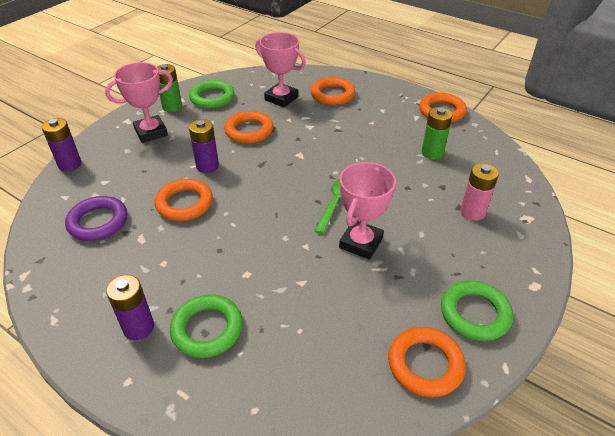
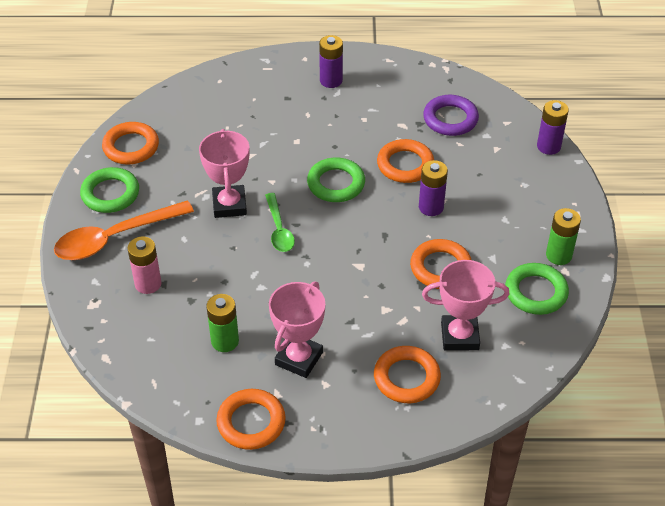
camera: 145 degrees right, 5 degrees up
(151, 132) = (532, 213): pink trophy -> pink trophy (298, 358)
(207, 329) = (287, 100): green ring -> green ring (336, 184)
(488, 264) = (114, 238): none -> orange spoon

